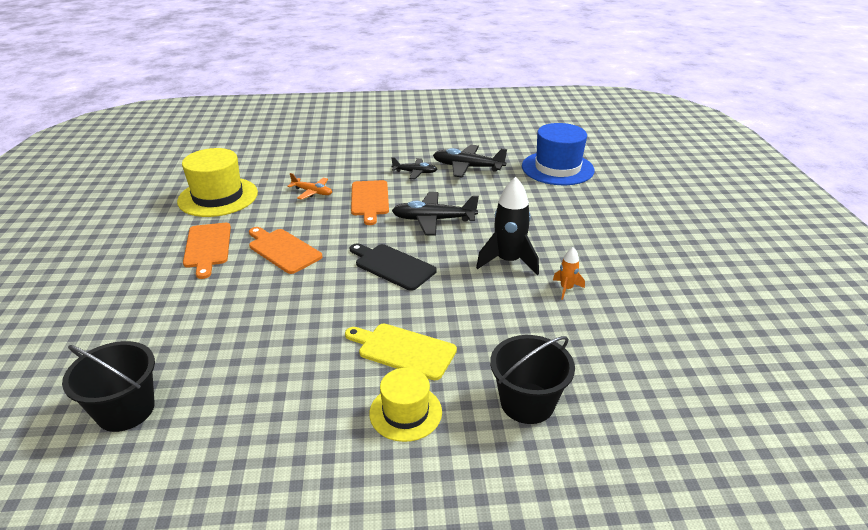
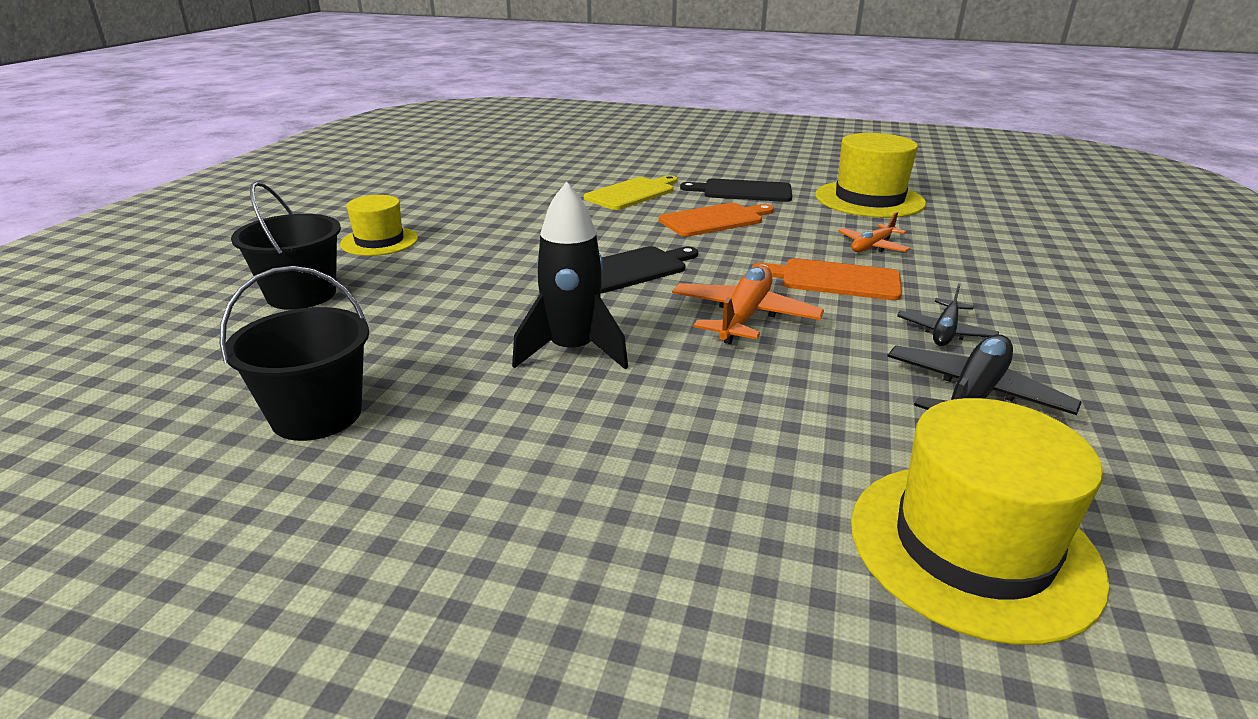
camera: 110 degrees right, 5 degrees down
(126, 410) = (517, 165): black bucket -> black bucket (317, 415)
(207, 247) = (743, 191): orange cutting board -> black cutting board
(403, 350) = (463, 252): yellow cutting board -> yellow cutting board (632, 193)
(433, 220) = (744, 316): black plane -> orange plane
(557, 168) = (972, 547): blue hat -> yellow hat
(566, 288) = (452, 381): orange rocket -> none

